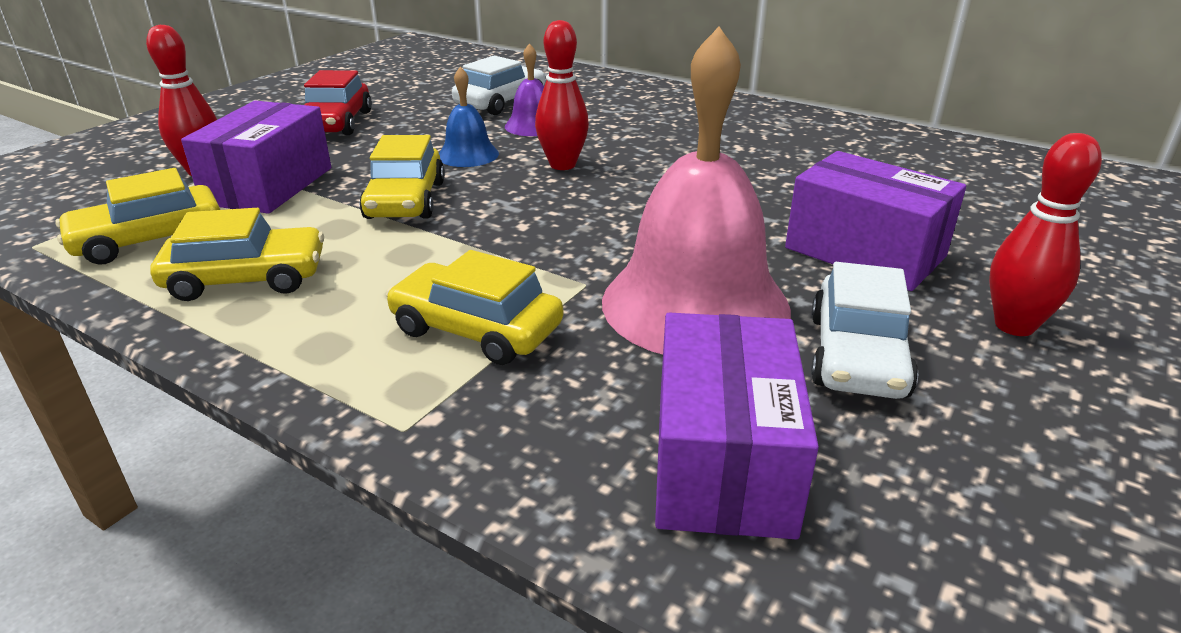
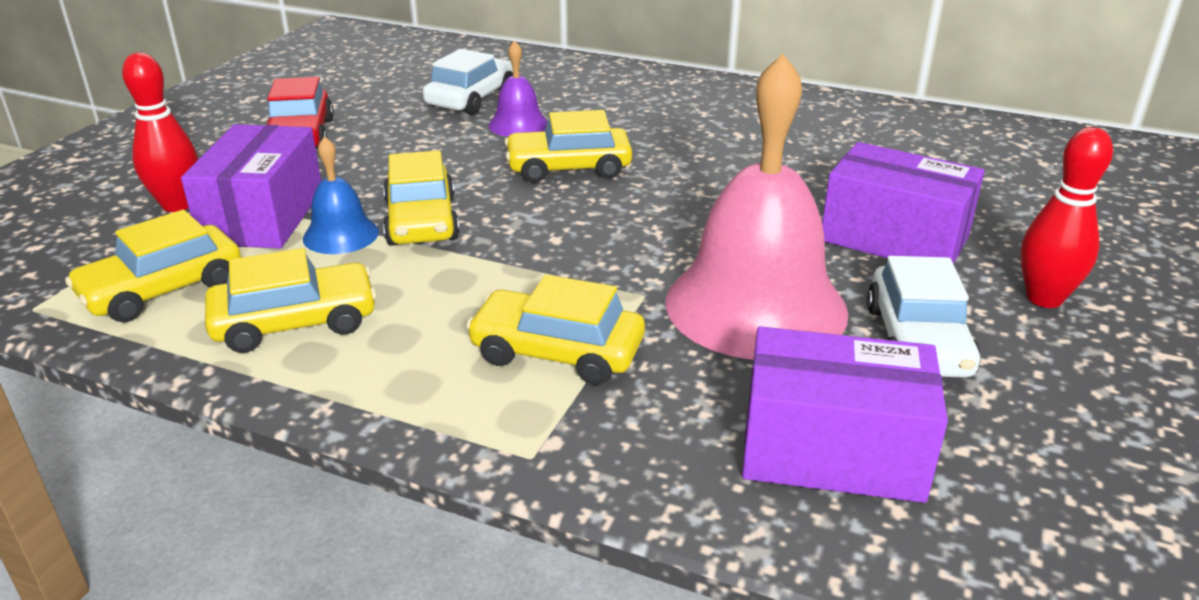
camera: 10 degrees left, 0 degrees up
(468, 155) = (464, 163): blue bell -> blue bell (341, 235)
(562, 165) = (569, 168): red bowling pin -> yellow car
(723, 461) = (832, 450): purple box -> purple box turned 75 degrees counterclockwise

